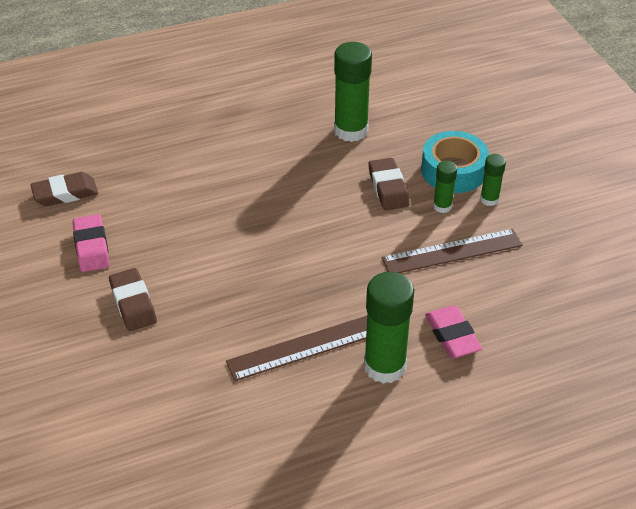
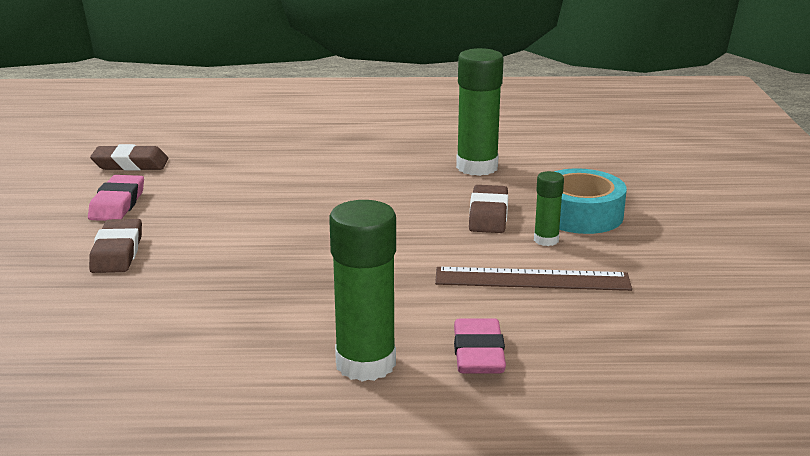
camera: 20 degrees right, 20 degrees down
(303, 348) = (275, 326): brown ruler -> none
(489, 199) = (612, 244): green glue stick -> none

